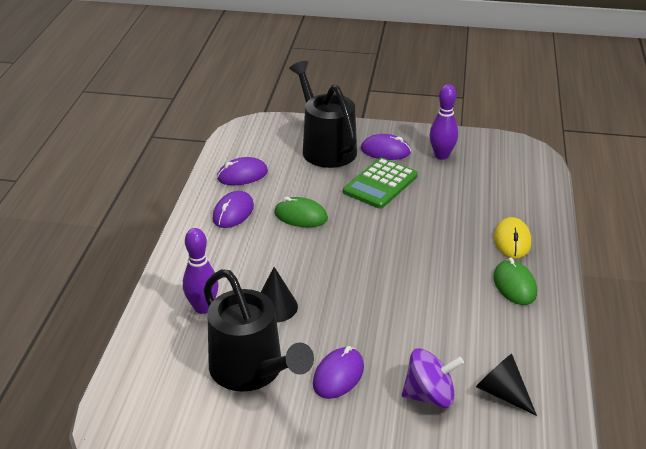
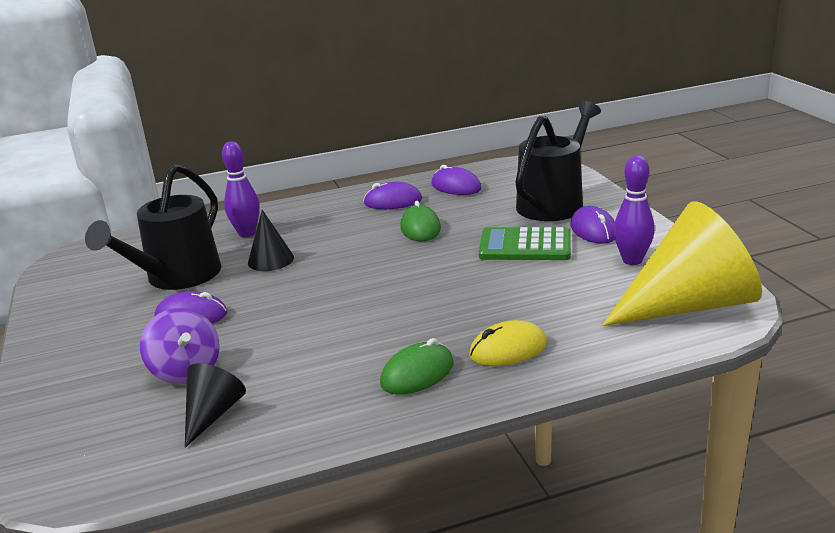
camera: 65 degrees right, 10 degrees down
(512, 162) = (688, 305): none -> yellow cone

